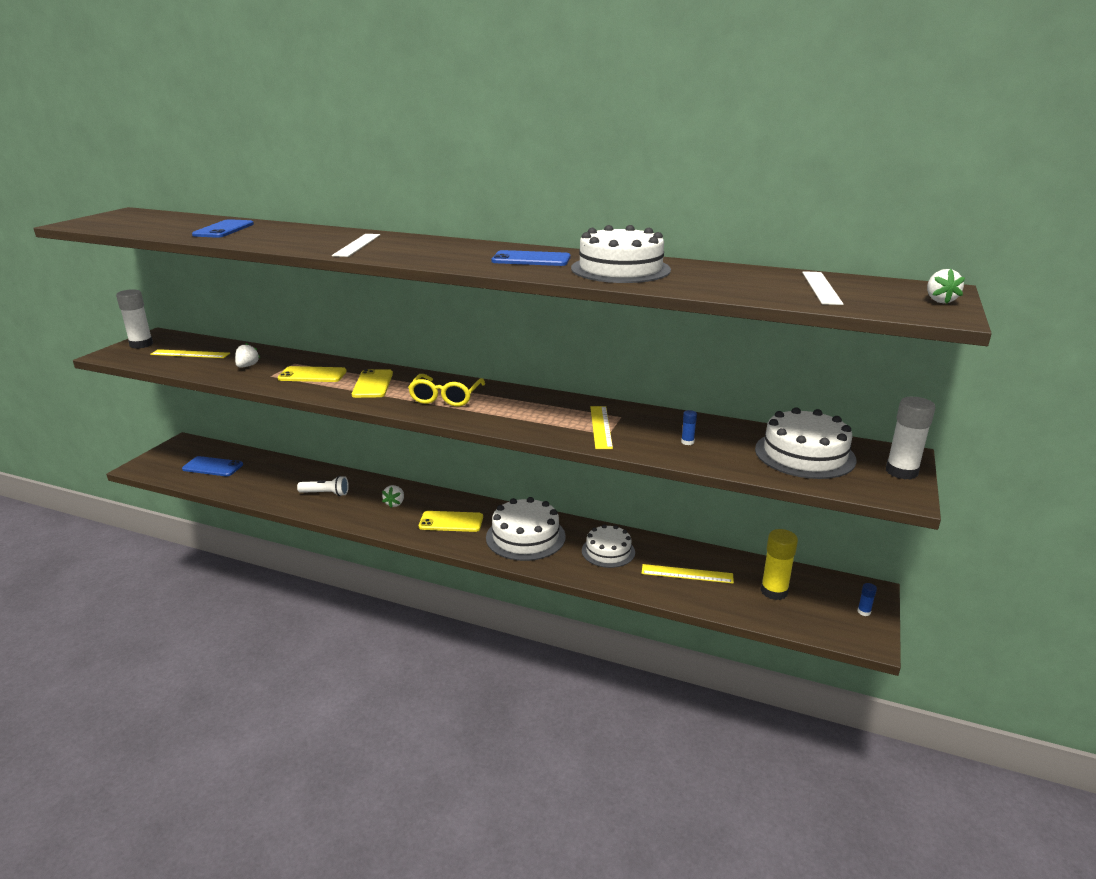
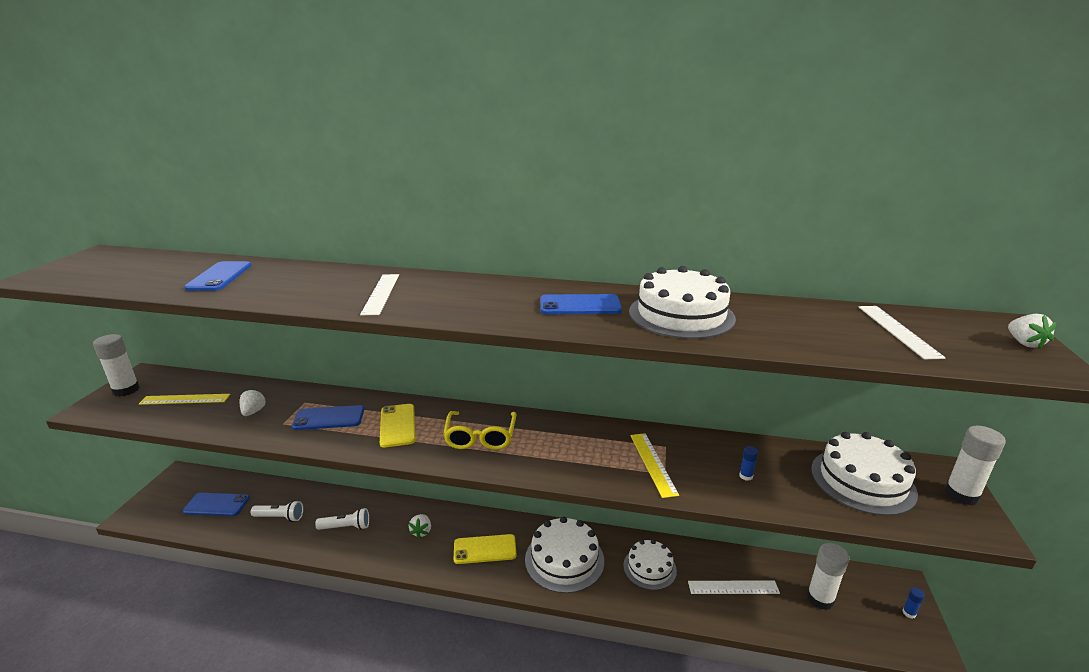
camera: 10 degrees left, 0 degrees up
(267, 481) = (280, 517): none -> white flashlight
(312, 375) = (329, 418): yellow phone -> blue phone
(687, 574) = (733, 587): yellow ruler -> white ruler
(774, 591) = (820, 599): yellow glue stick -> white glue stick

